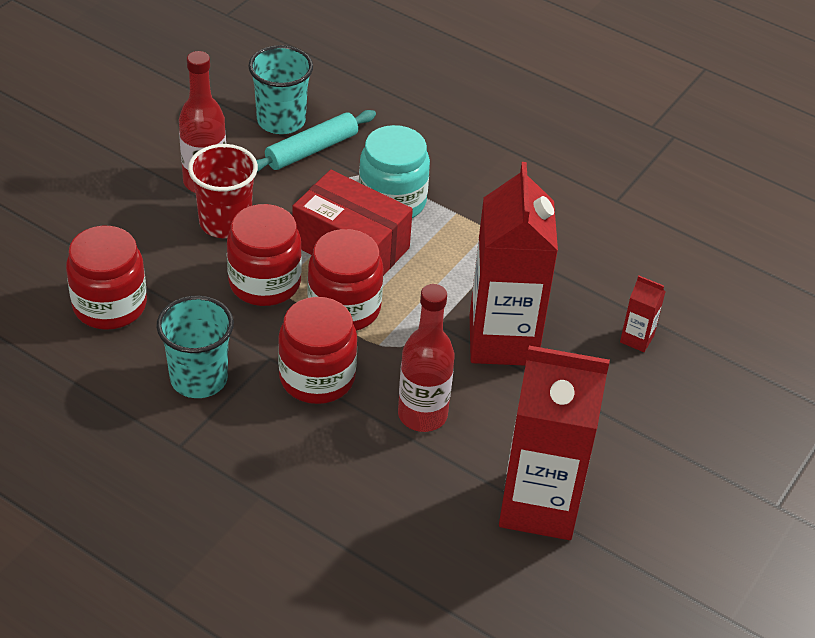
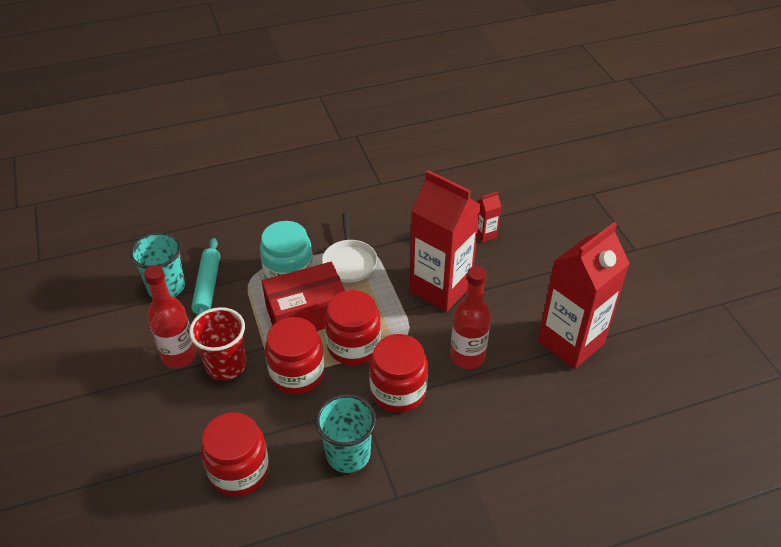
camera: 50 degrees left, 0 degrees up
(462, 240) = (349, 262): none -> white pan

